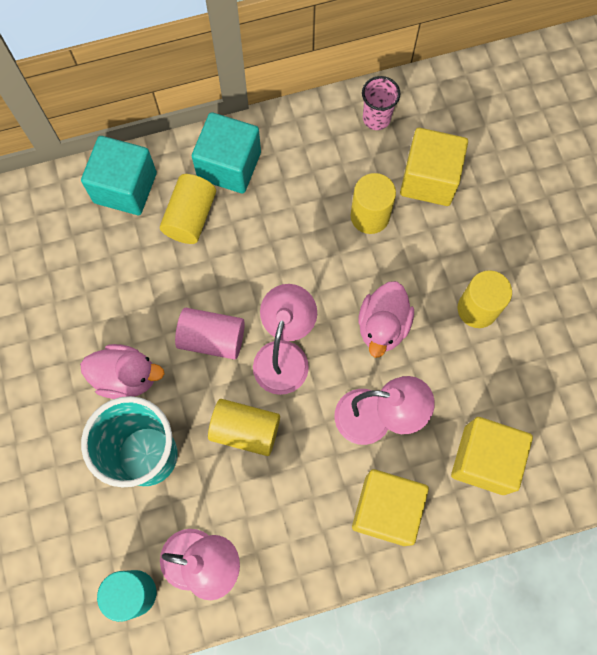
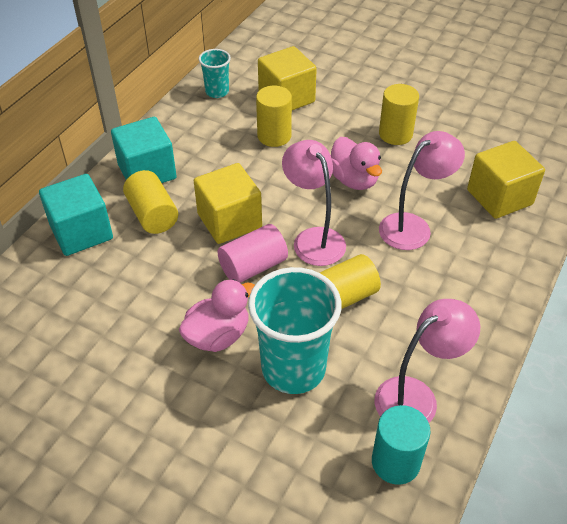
camera: 45 degrees left, 25 degrees down
(376, 118) = (217, 92): pink cup -> turquoise cup
(386, 510) = (484, 266): yellow cube -> yellow cube (229, 221)

